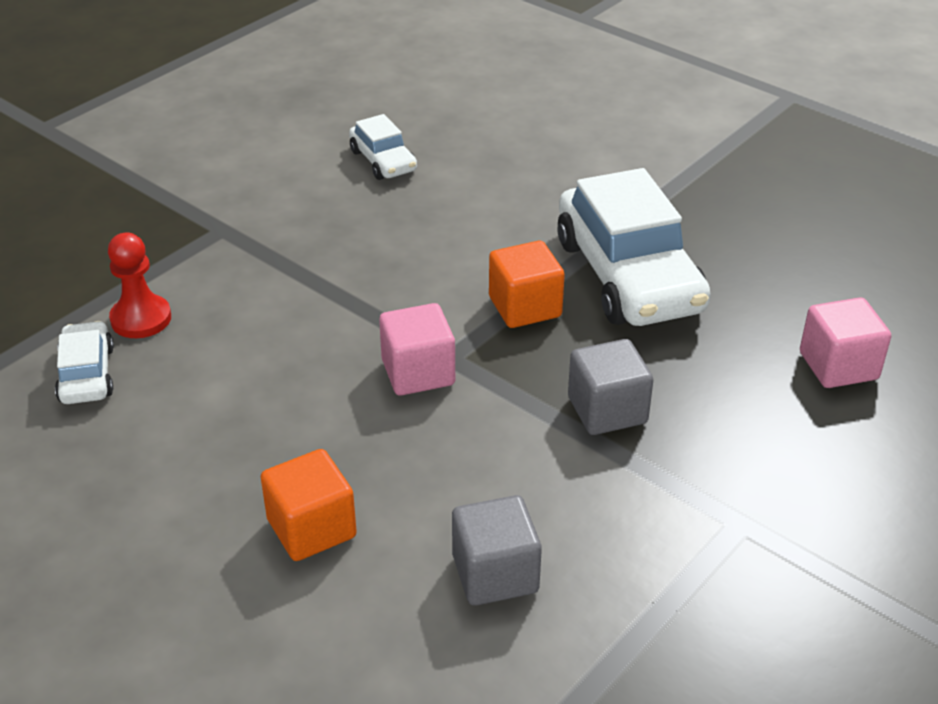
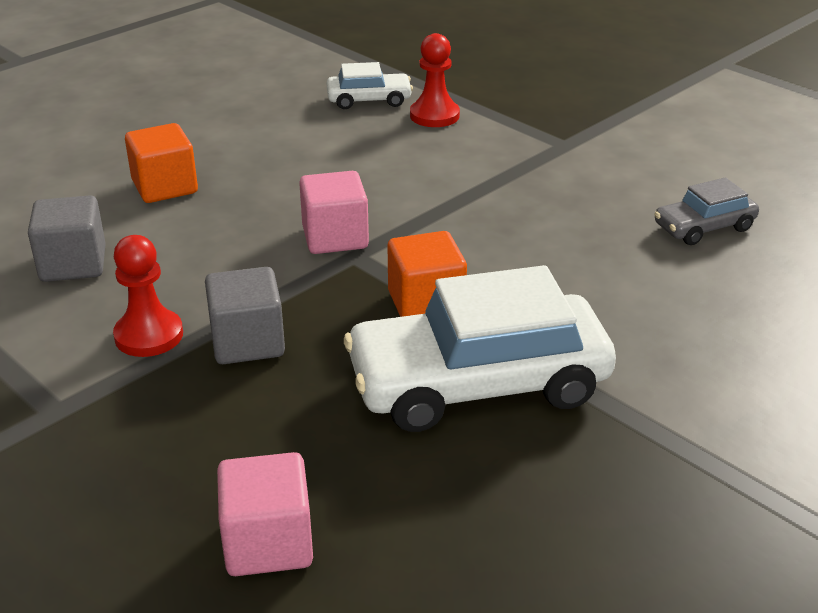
camera: 95 degrees right, 5 degrees down
(383, 161) = (704, 227): white car -> grey car
(613, 480) = (149, 335): none -> red pawn

